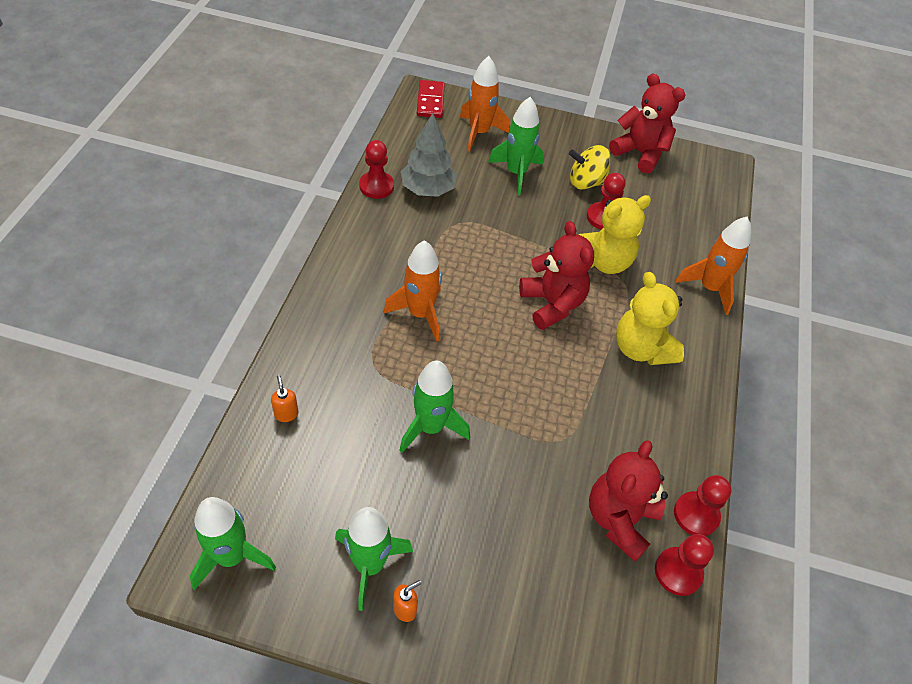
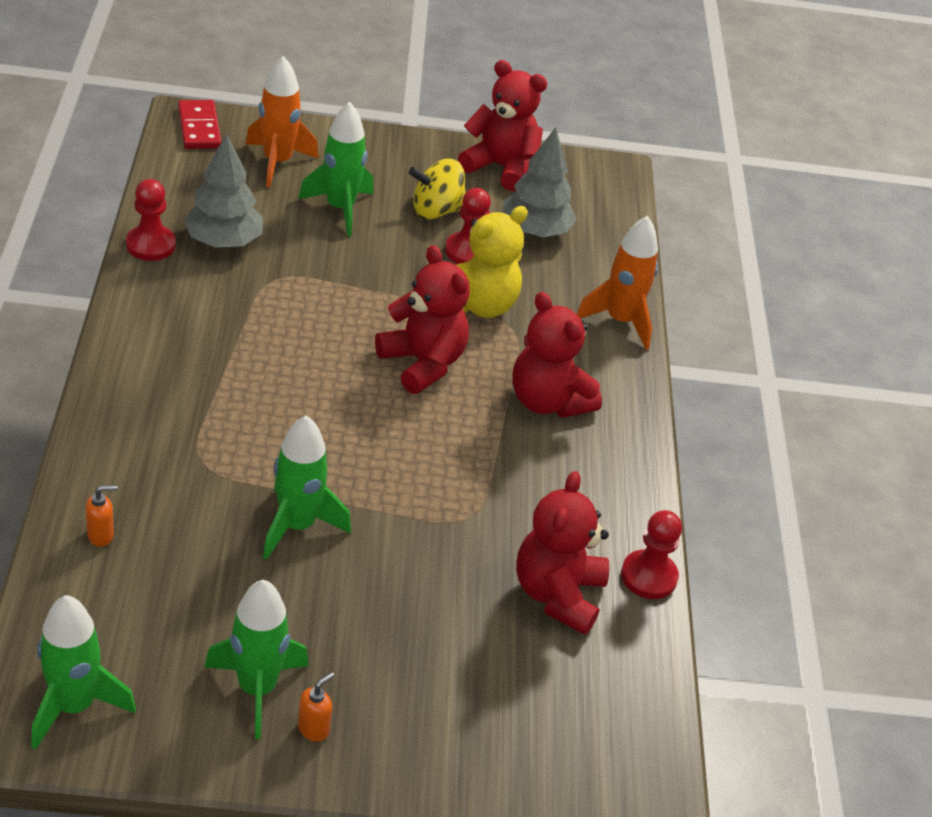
camera: 15 degrees left, 10 degrees down
(286, 414) = (101, 535): orange soap dispenser -> orange soap dispenser turned 105 degrees clockwise
(420, 314) = (250, 395): orange rocket -> none
(641, 348) = (547, 401): yellow teddy bear -> red teddy bear
(656, 207) = (535, 231): none -> grey tree
(678, 572) = (638, 640): red pawn -> none

